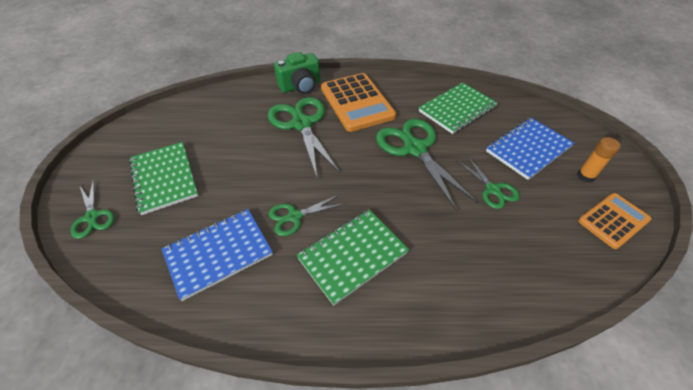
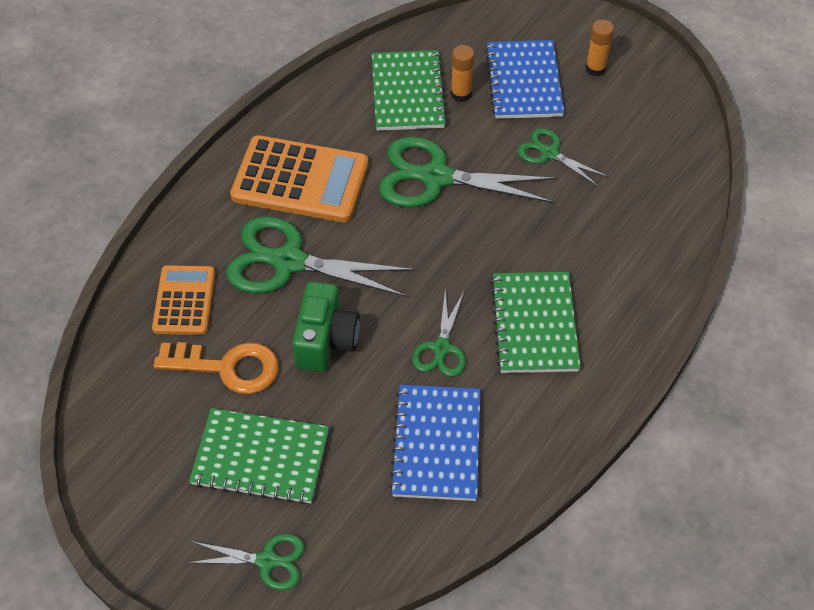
camera: 55 degrees left, 5 degrees up
(217, 137) = (228, 367): none -> orange key
(300, 86) = (204, 221): green camera -> green camera (326, 340)
(483, 128) = (461, 94): none -> orange glue stick
(493, 189) = (549, 153): green scissors -> green scissors turned 150 degrees counterclockwise
(613, 221) = (657, 95): orange calculator -> orange calculator (184, 301)

